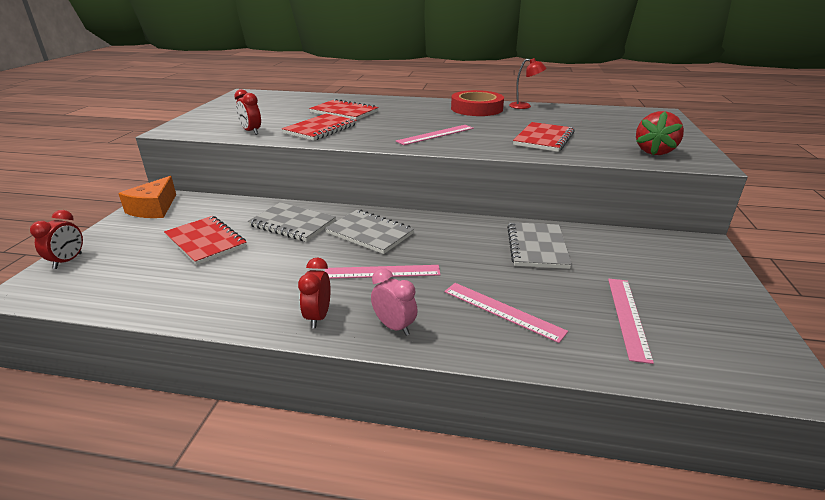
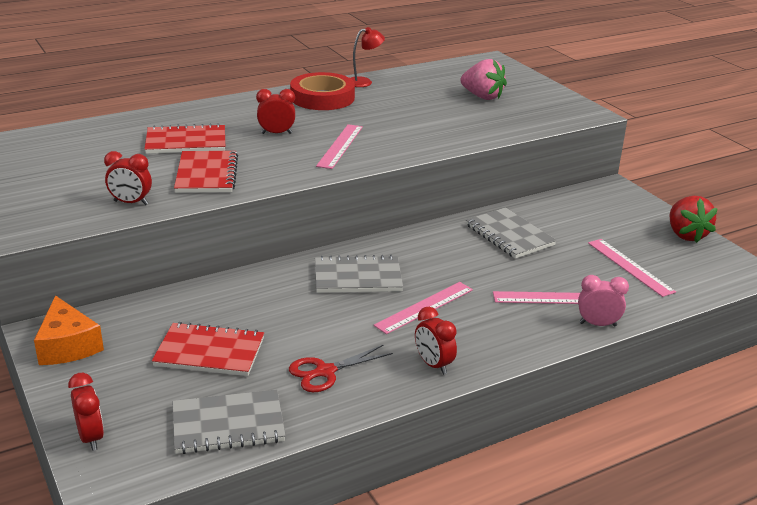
camera: 40 degrees left, 0 degrees up
(242, 285) = (325, 372): none -> red scissors
(292, 224) = (267, 298): grey notebook -> grey notebook (228, 425)
(394, 327) = (498, 344): pink clock -> pink clock (597, 324)
(407, 119) = (276, 133): none -> red clock
(544, 139) = (443, 122): red notebook -> none
(610, 131) = (482, 97): none -> pink strawberry
(654, 152) = (543, 112): red strawberry -> red strawberry (686, 235)

